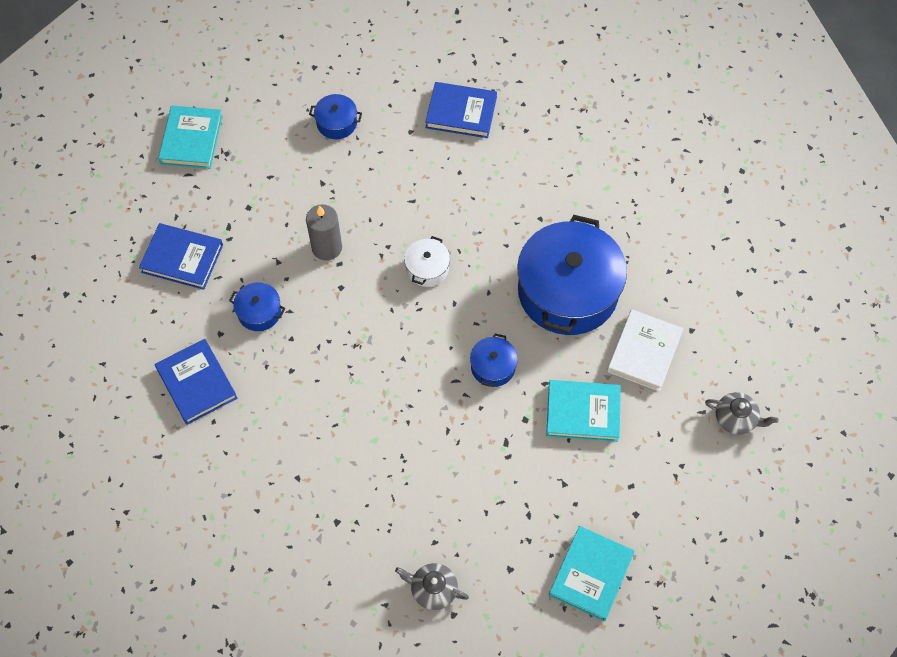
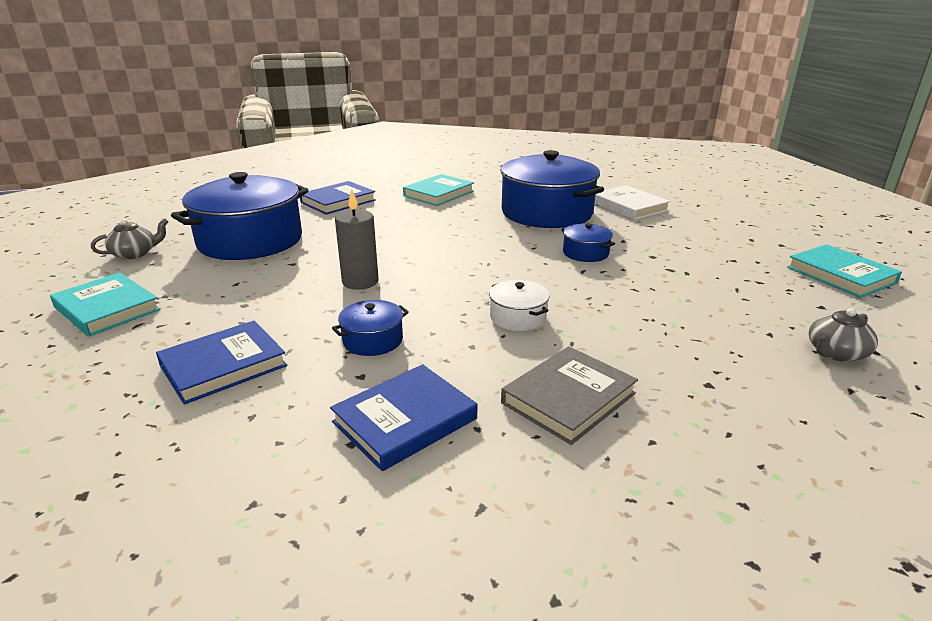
camera: 55 degrees left, 35 degrees down
(197, 383) = (405, 420): blue book -> blue book turned 45 degrees counterclockwise
(270, 452) = (568, 398): none -> grey book
(336, 123) = (250, 240): blue pot -> blue pot, size x2.32
(427, 268) = (452, 249): white pot -> white pot (517, 317)
(583, 412) = (665, 236): turquoise book -> turquoise book (439, 194)
(736, 418) = (712, 198): grey teapot -> grey teapot (135, 254)

